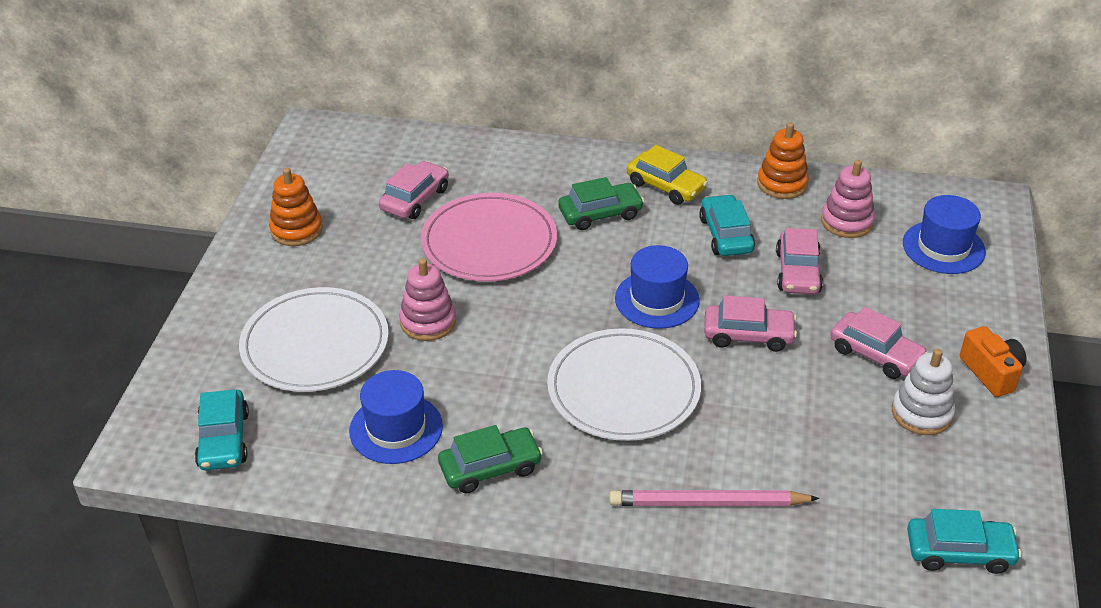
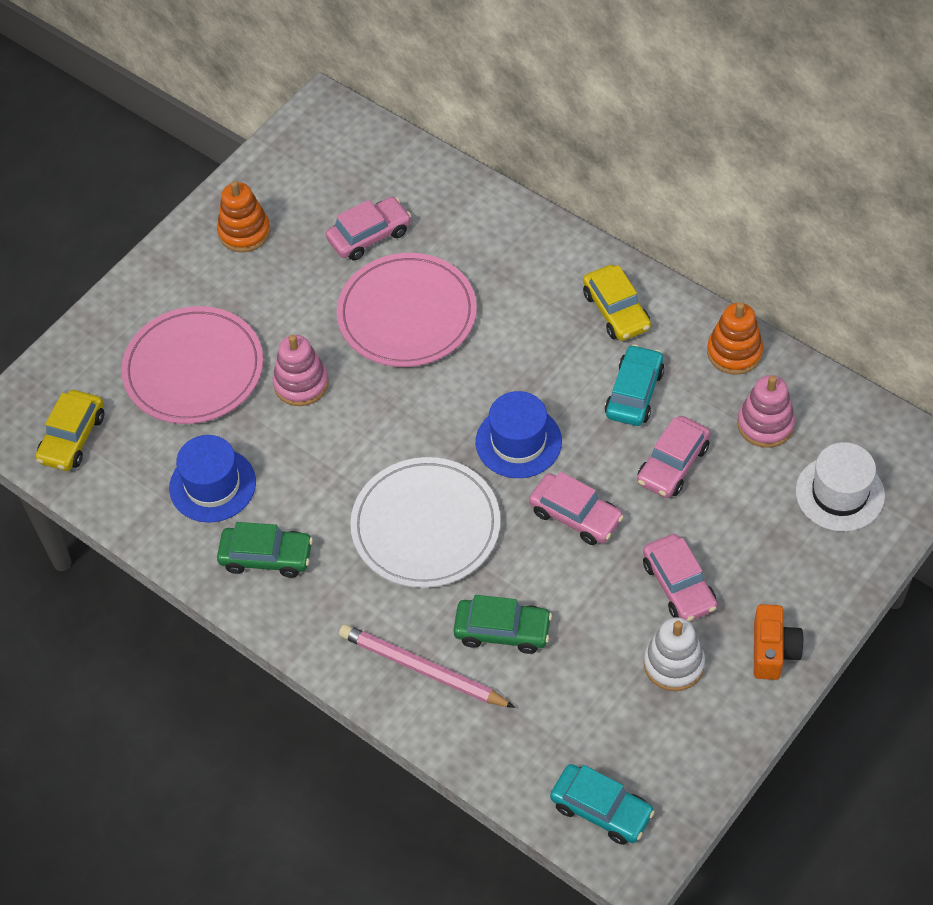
camera: 30 degrees right, 15 degrees up
(224, 440) = (72, 438): turquoise car -> yellow car
(315, 344) = (193, 369): white plate -> pink plate
(600, 214) = (531, 320): green car -> green car (502, 631)
(943, 247) = (839, 493): blue hat -> white hat

